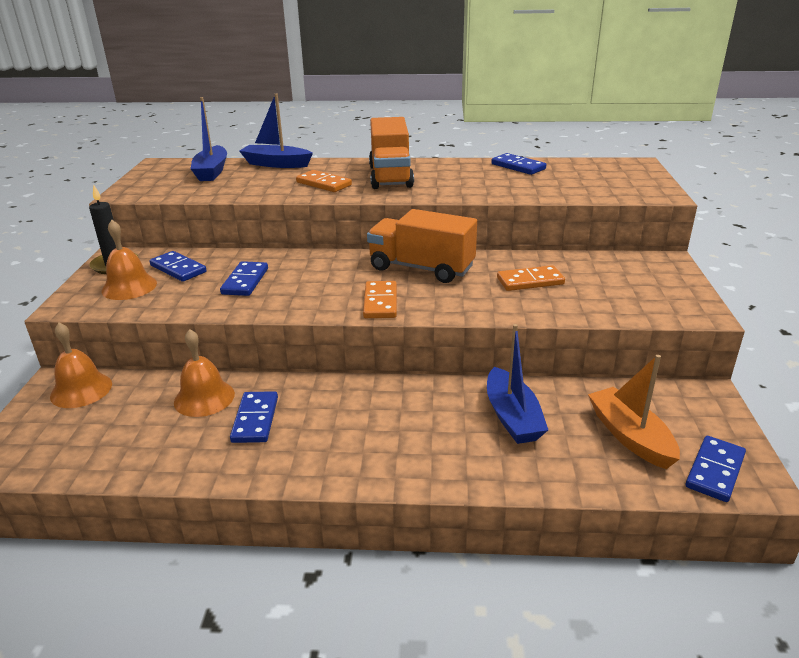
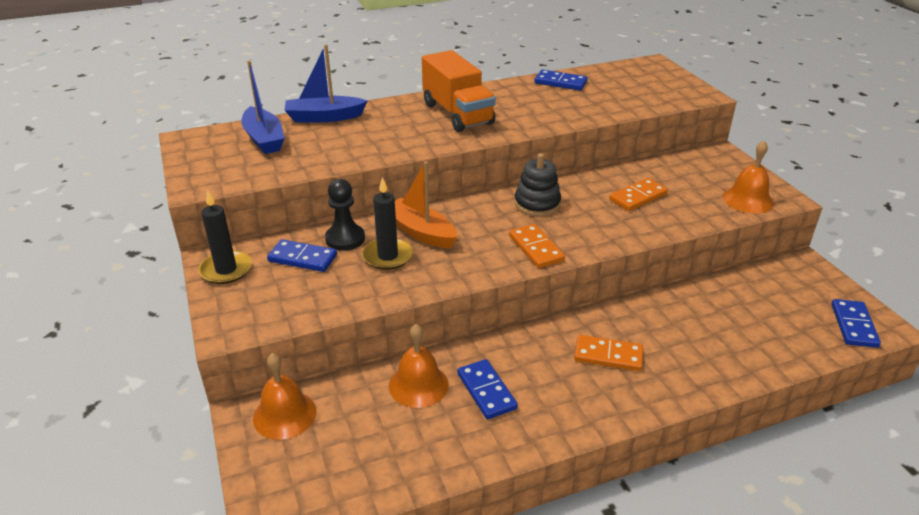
camera: 25 degrees left, 5 degrees up
(129, 287) = (272, 291): orange bell -> orange bell (747, 200)
(226, 262) = (345, 239): none -> black pawn
(245, 281) = (388, 256): blue domino -> black candle
(324, 184) = (402, 134): orange domino -> orange domino (608, 355)
(421, 268) = (537, 204): orange truck -> black stacking toy
(512, 417) = (689, 324): blue boat -> none
(630, 436) = (781, 315): orange boat -> orange boat (420, 232)

